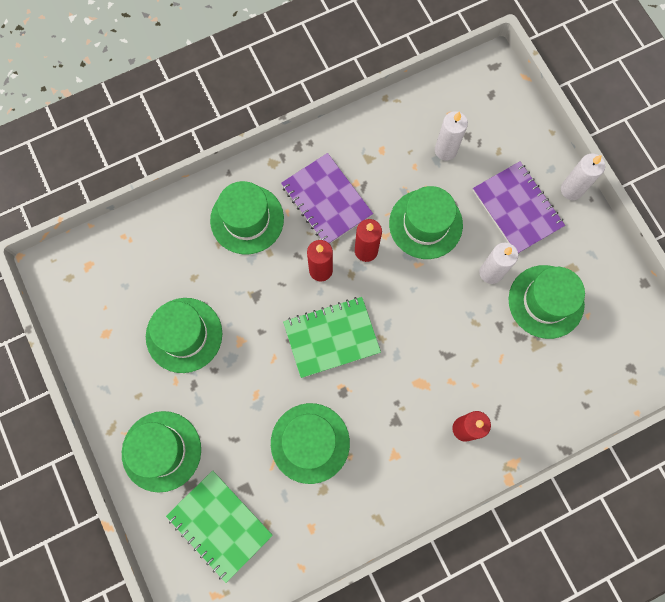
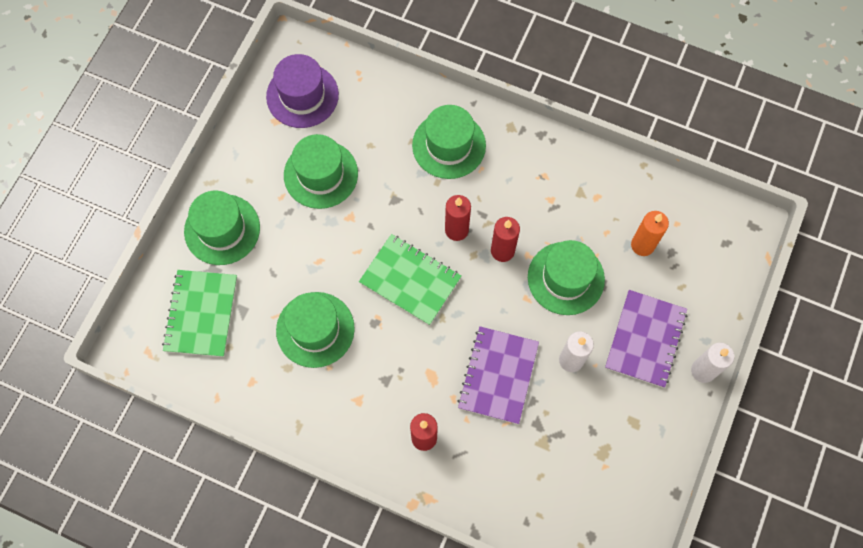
camera: 50 degrees right, 5 degrees down
(103, 295) = (302, 95): none -> purple hat
(326, 200) = (517, 189): purple notebook -> purple notebook (498, 375)
(445, 150) = (642, 245): white candle -> orange candle
(546, 301) = (586, 423): green hat -> none

